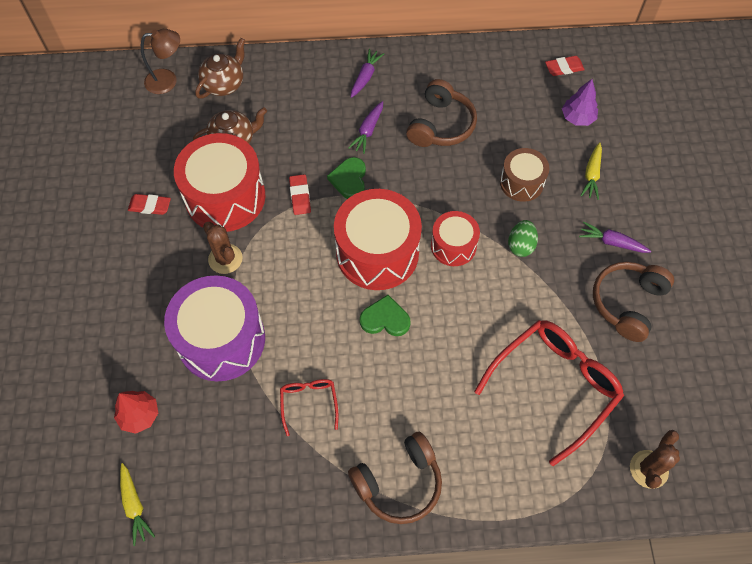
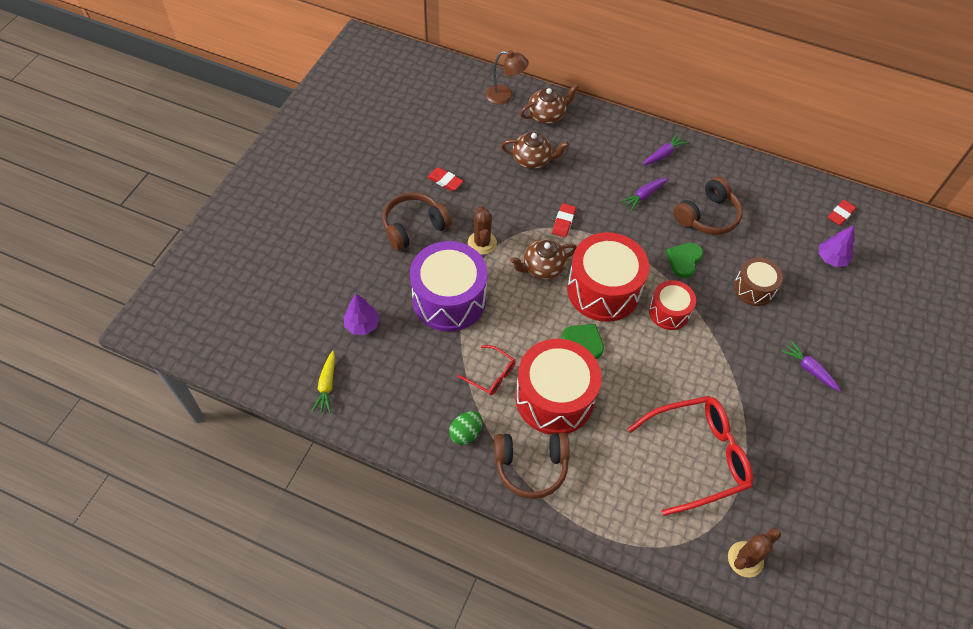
camera: 25 degrees right, 5 degrees down
(139, 415) = (362, 325): red tree -> purple tree
(225, 197) = (505, 198): red drum -> red drum (554, 398)
(303, 258) = (542, 268): none -> brown teapot
(309, 402) = (491, 375): red glasses -> red glasses turned 105 degrees clockwise
(349, 180) = (609, 226): green heart -> green heart (684, 260)
(520, 245) = (726, 336): green egg -> green egg (465, 433)
(564, 68) = (840, 214): red eraser -> red eraser turned 60 degrees counterclockwise
(591, 175) = (819, 308): yellow carrot -> none
(627, 303) = (797, 422): brown headphones -> brown headphones (414, 227)

